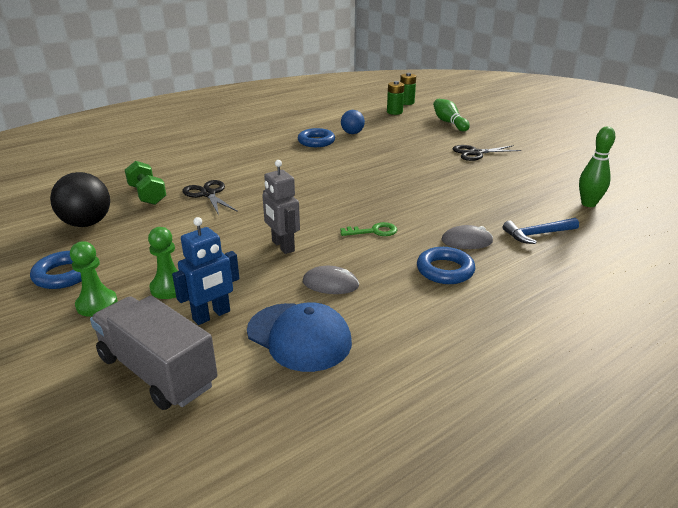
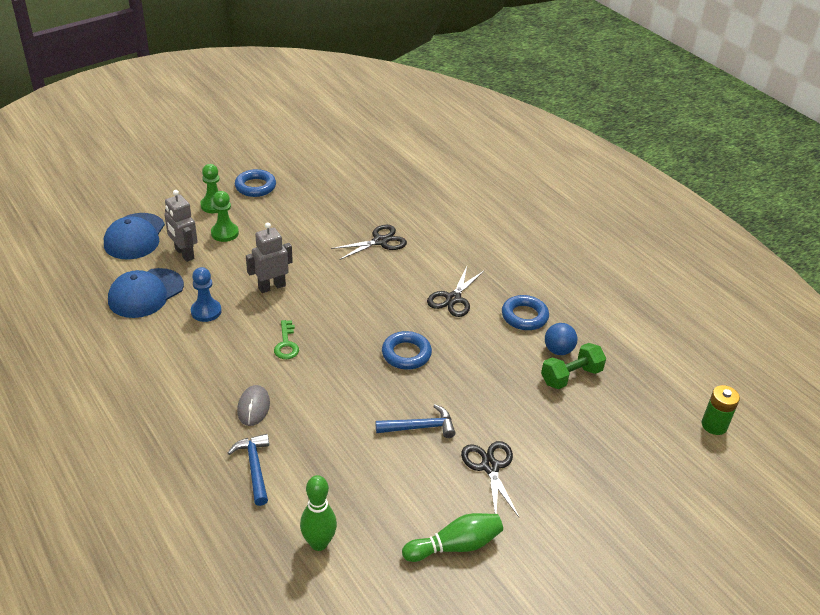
camera: 90 degrees right, 10 degrees up
(87, 223) = (331, 184): black ball -> none
(147, 195) = (382, 208): green dumbbell -> green dumbbell (571, 376)
(157, 371) = (134, 236): grey truck -> blue cap
(212, 315) = (184, 254): blue robot -> grey robot
(297, 164) = (453, 299): none -> black scissors
(330, 284) = (206, 311): grey mouse -> blue pawn
(394, 112) = (659, 404): green battery -> none
(445, 270) = (206, 382): blue ring -> blue ring (406, 354)
(449, 122) = (619, 462): green bowling pin -> green bowling pin (455, 546)
(451, 173) = (420, 427): none -> blue hammer

